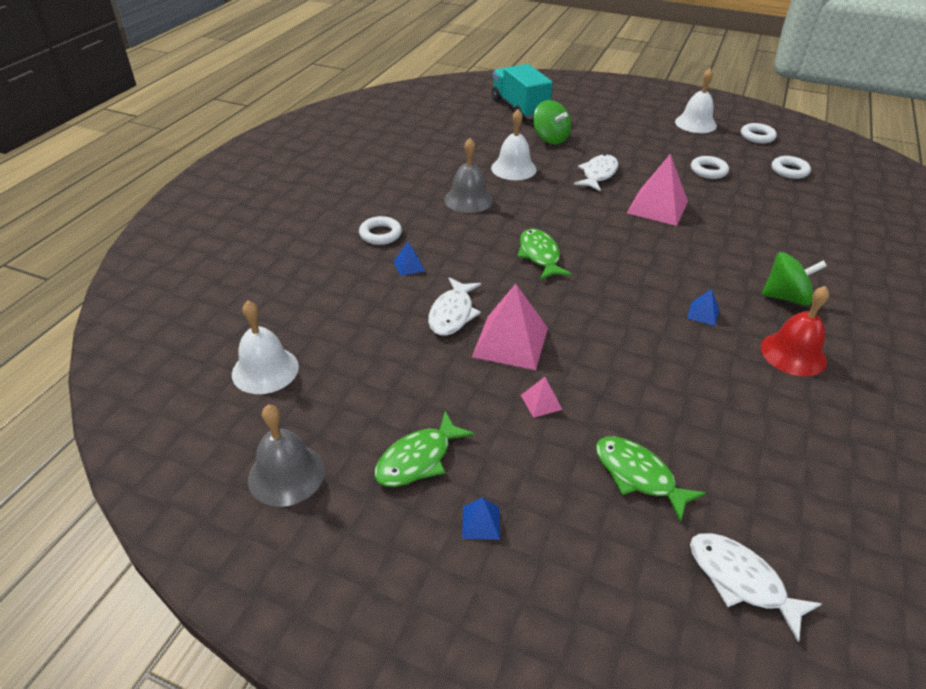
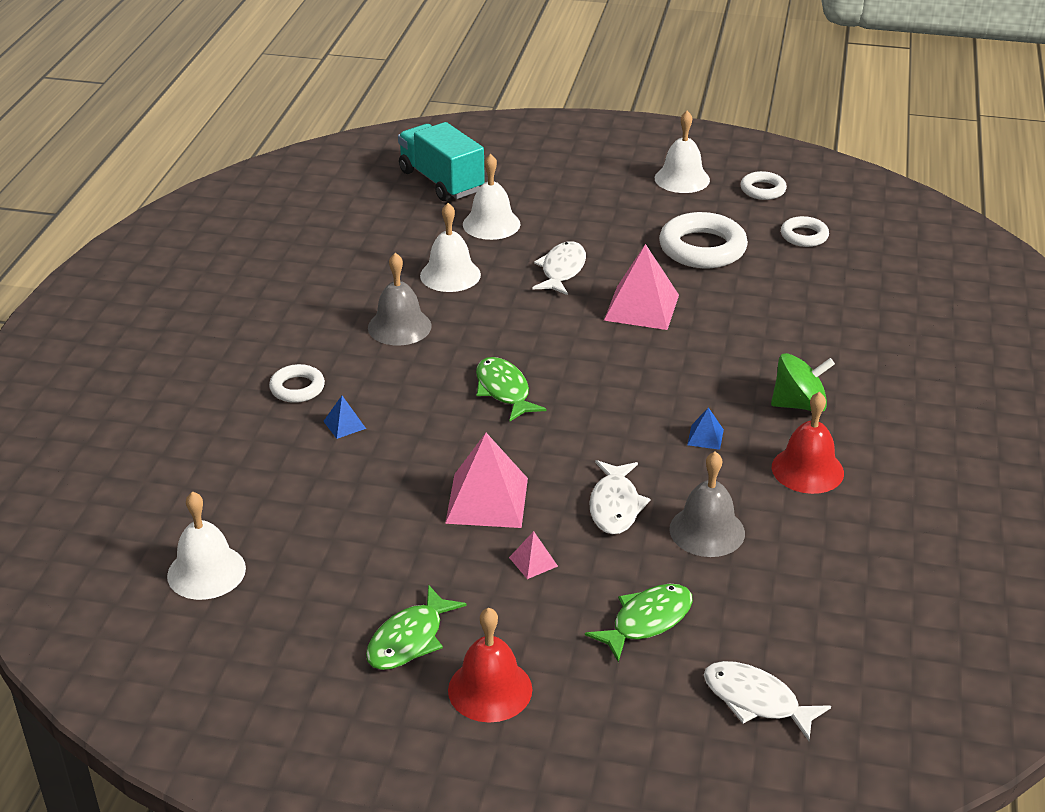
camera: 10 degrees left, 5 degrees down
(286, 474) = (268, 675): grey bell -> grey bell (707, 531)
(452, 314) = (412, 477): white fish -> white fish (615, 506)
(481, 522) = (490, 689): blue pyramid -> red bell
(550, 138) = (491, 224): green spinning top -> white bell
(638, 475) = (647, 621): green fish -> green fish turned 105 degrees clockwise
(708, 171) = (702, 248): white ring -> white ring, size x1.81

